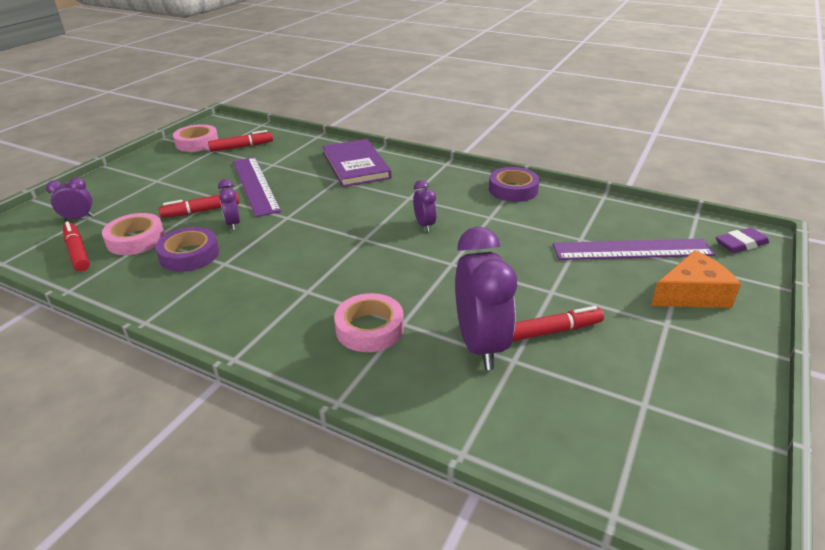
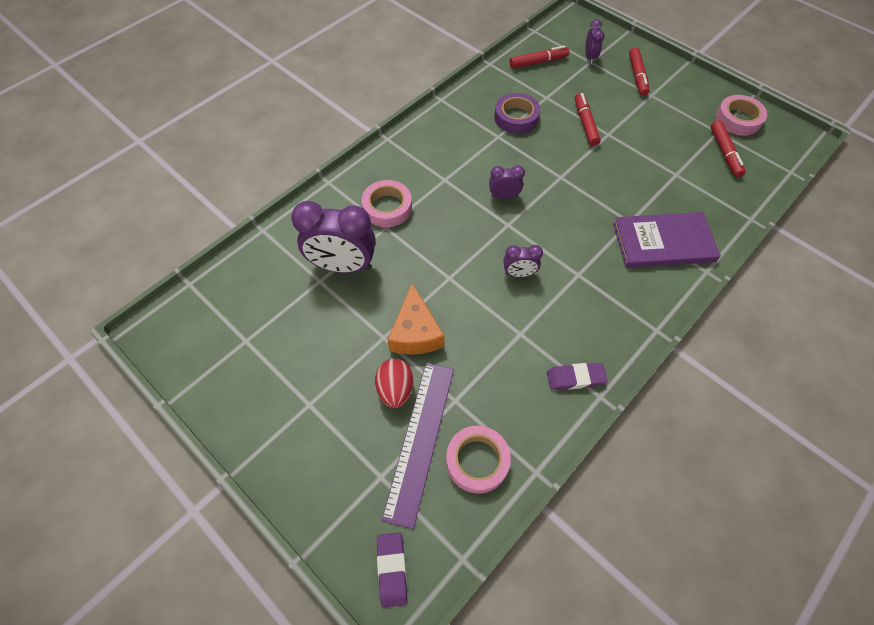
camera: 105 degrees right, 25 degrees up
(136, 239) = (548, 89): pink tape -> pink tape (477, 461)
(233, 224) = (557, 142): purple clock -> purple clock (504, 196)
(255, 185) = (629, 159): purple ruler -> none
(513, 190) = (575, 378): purple tape -> purple eraser
(553, 331) = (337, 317): red marker -> red marker (637, 76)
(600, 272) = (395, 390): none -> red egg
(691, 294) = (334, 452): orange cheese -> orange cheese (415, 332)

